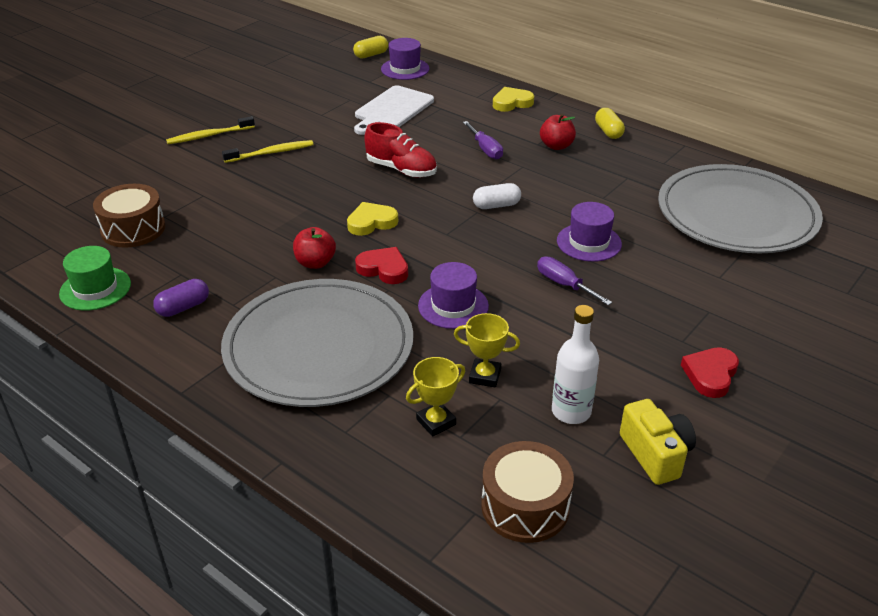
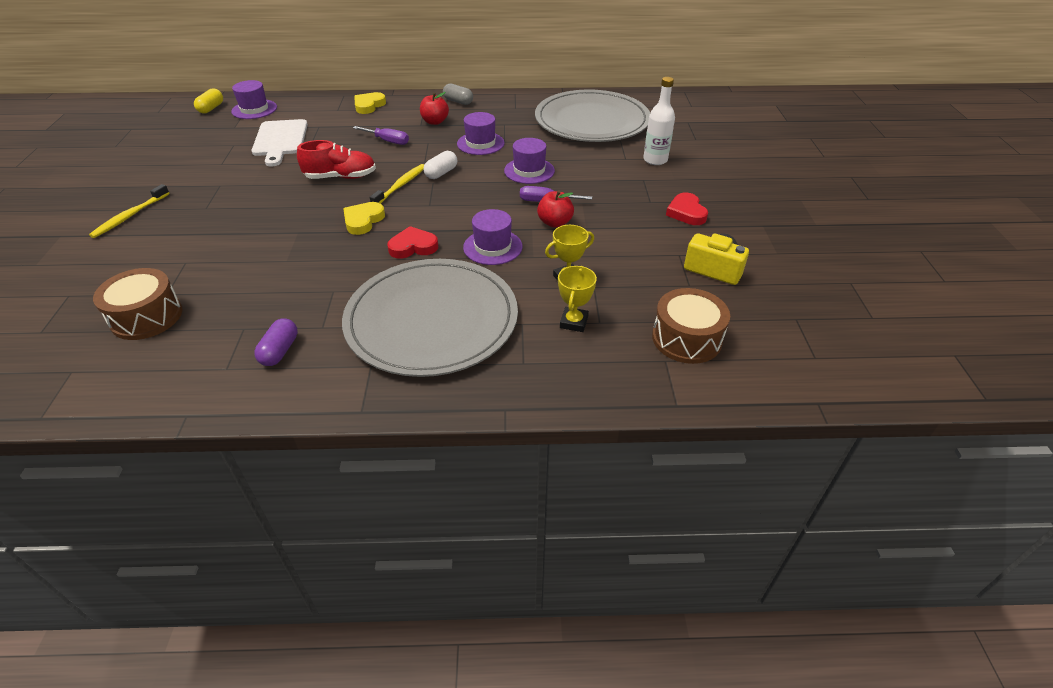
camera: 40 degrees left, 5 degrees up
(95, 289) = (170, 380): green hat -> none
(271, 153) = (211, 207): yellow toothbrush -> yellow toothbrush (401, 185)
(315, 263) = (354, 266): red apple -> red apple (555, 222)
(571, 411) = (642, 271): white bottle -> white bottle (655, 160)
(574, 189) = (480, 143): none -> purple hat
(608, 132) = (458, 101): yellow capsule -> grey capsule

